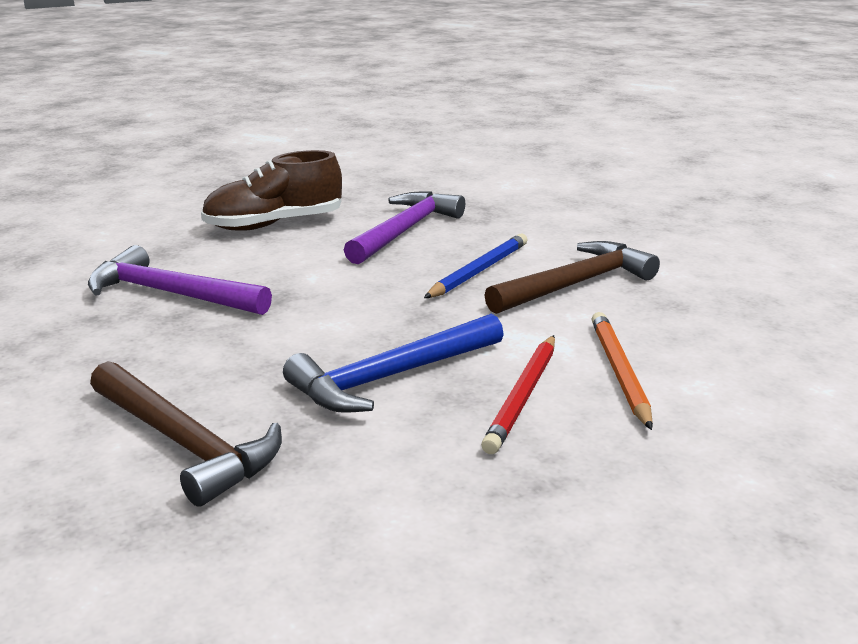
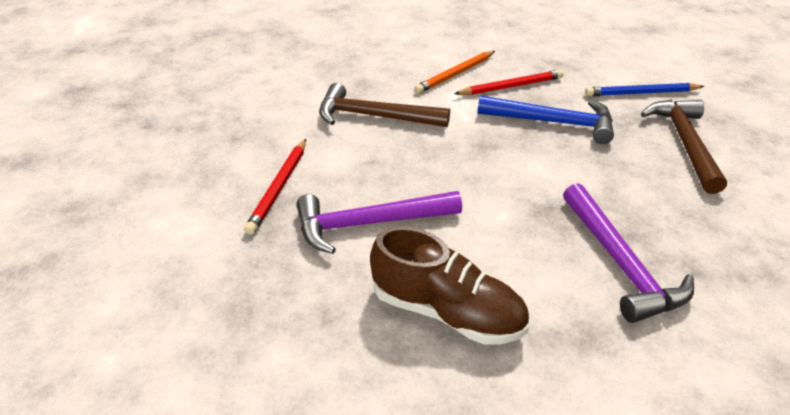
camera: 130 degrees left, 15 degrees up
(479, 271) = (399, 155): blue pencil -> blue pencil (641, 93)
(511, 217) = (279, 187): none -> red pencil

